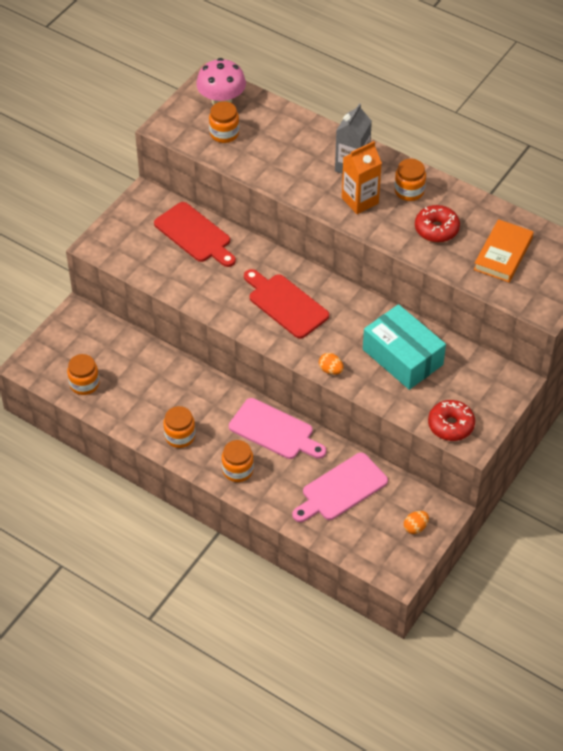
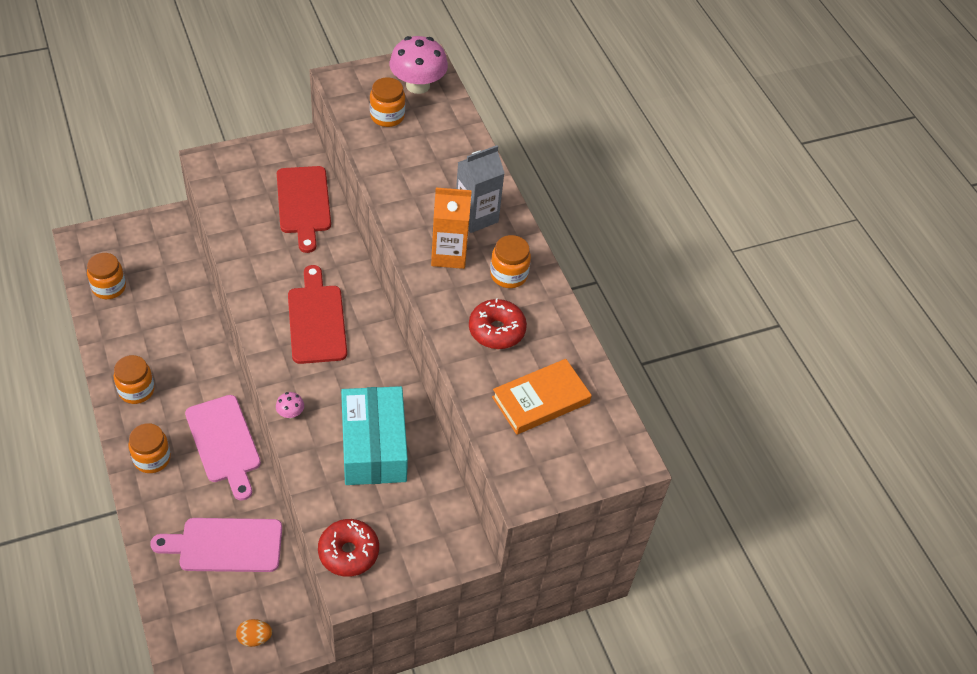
camera: 30 degrees right, 0 degrees up
(330, 370) = (290, 413): orange egg -> pink mushroom

